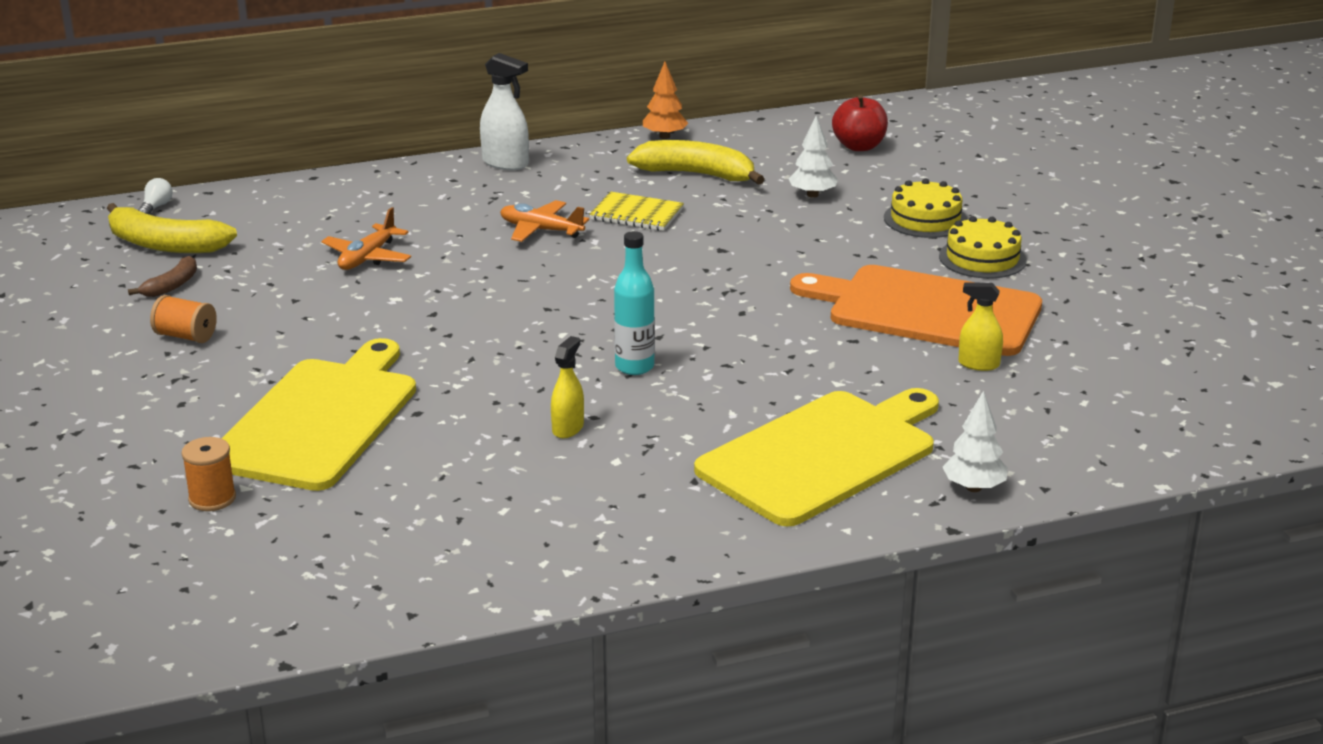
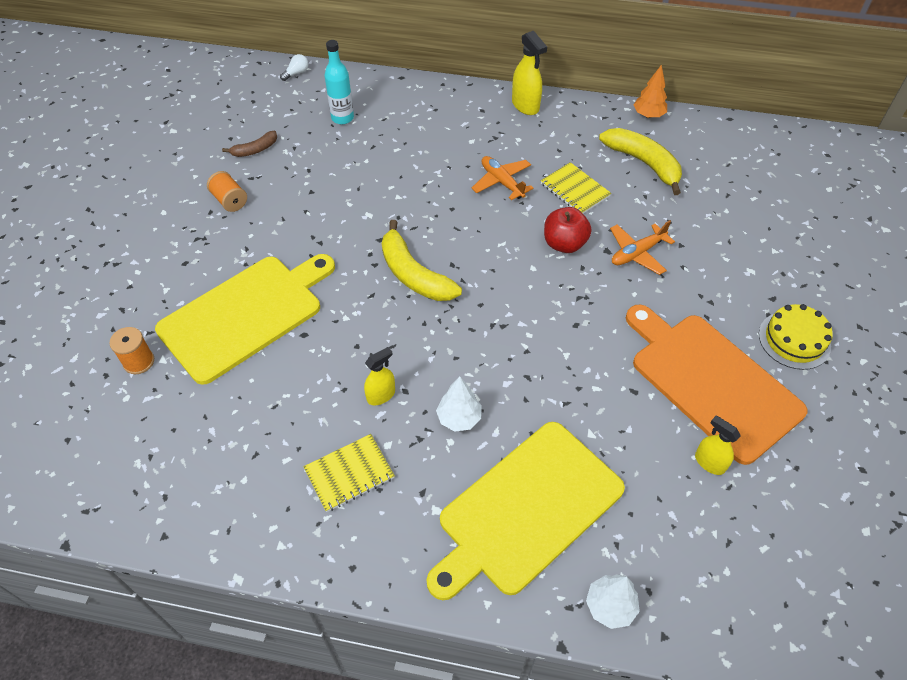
camera: 30 degrees right, 25 degrees up
(164, 245) = (277, 110): yellow banana -> yellow banana (413, 274)
(367, 257) = (379, 167): orange plane -> orange plane (637, 253)
(505, 163) = (525, 105): white spray bottle -> yellow spray bottle
(593, 495) = (349, 473): none -> yellow notebook
(634, 367) = (466, 351): turquoise bottle -> turquoise bottle (342, 118)
(812, 195) = (711, 216): white tree -> white tree (459, 418)
(822, 455) = (526, 510): yellow cutting board -> yellow cutting board turned 150 degrees clockwise
(859, 146) = (782, 175): red apple -> red apple (564, 244)
(925, 219) = (779, 276): yellow cake -> none

